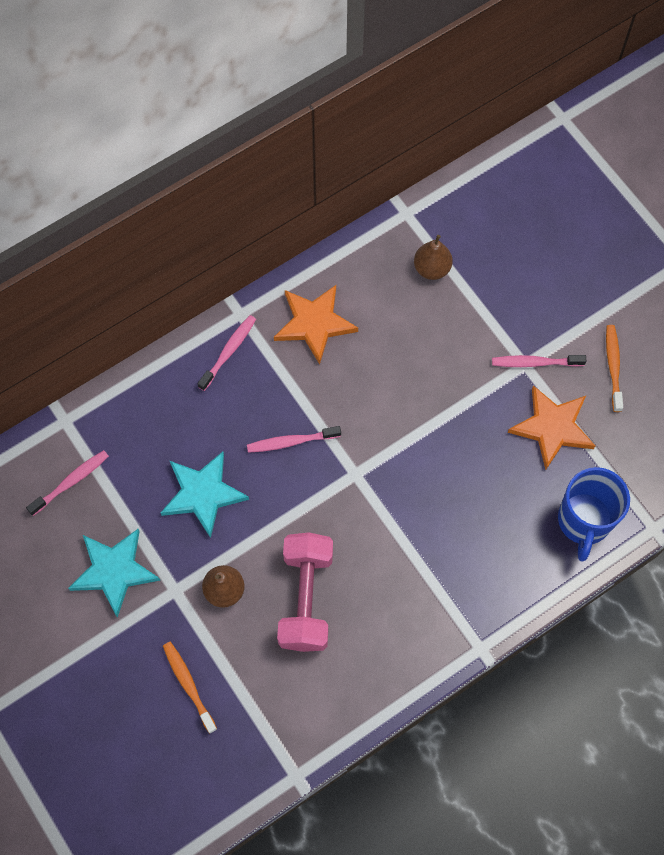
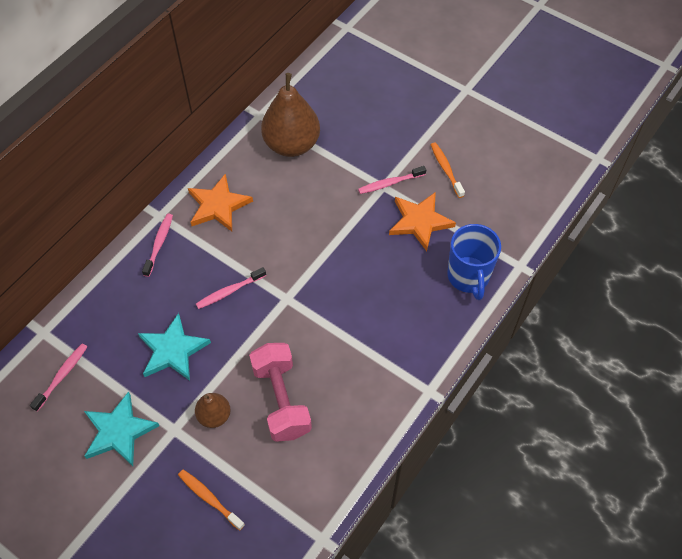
camera: 20 degrees left, 10 degrees down
(432, 268) = (291, 144): brown pear -> brown pear, size x1.97

